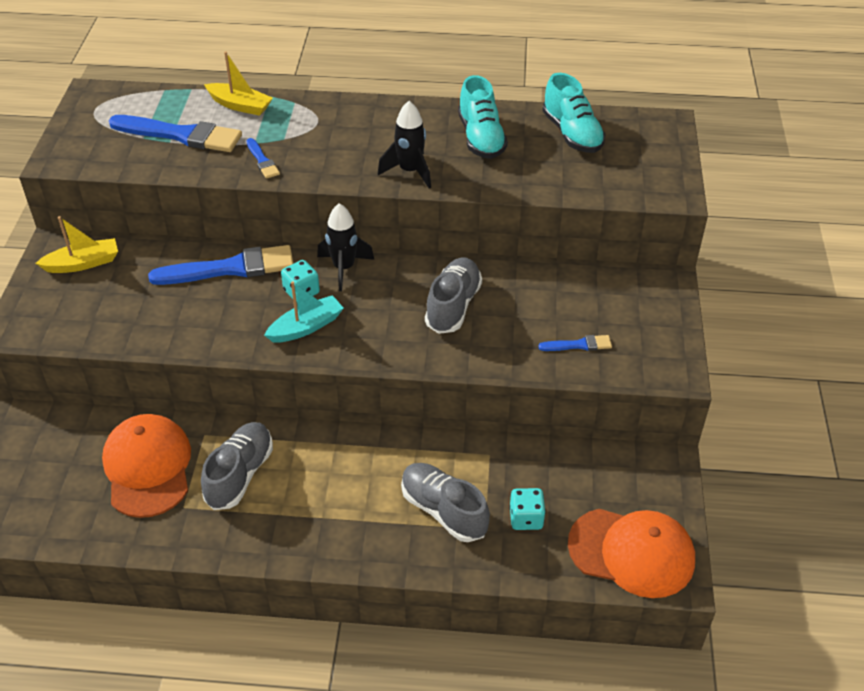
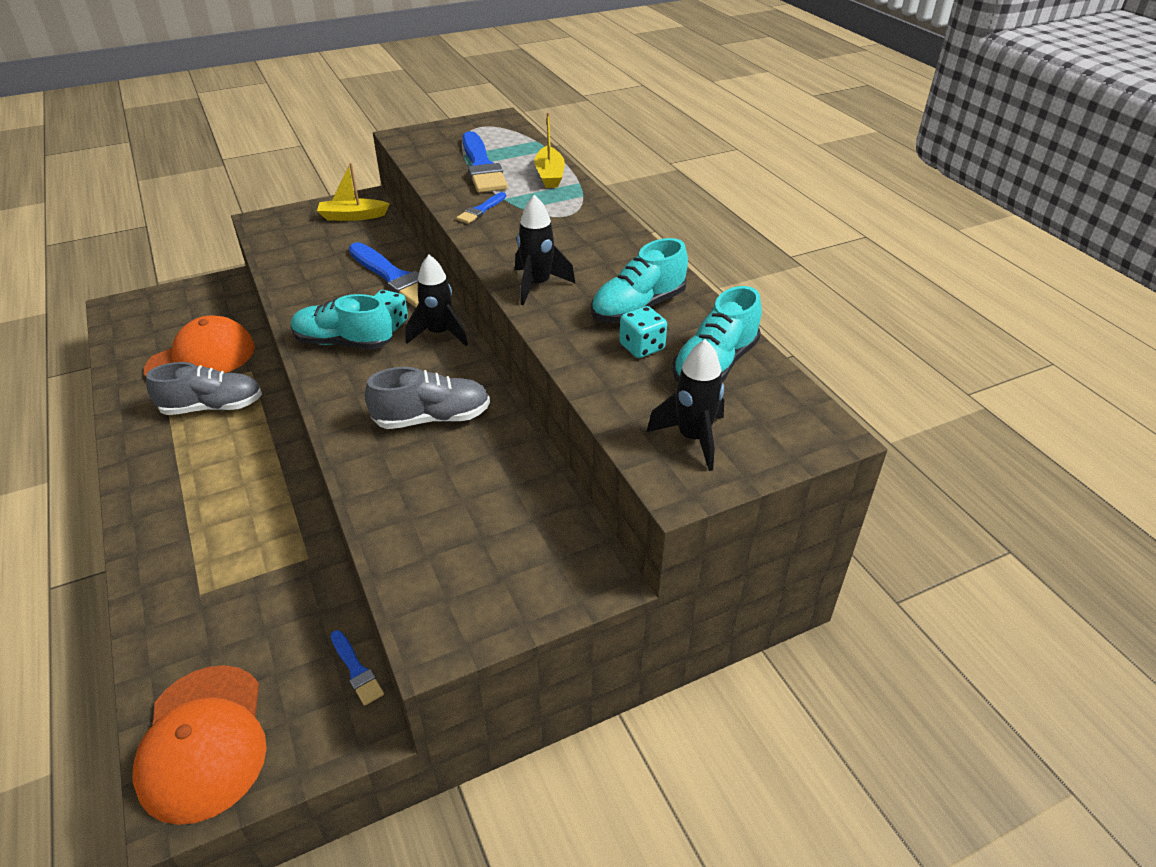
camera: 60 degrees right, 5 degrees down
(83, 263) = (353, 216): yellow boat -> yellow boat turned 135 degrees clockwise
(306, 327) = (344, 342): turquoise boat -> turquoise shoe
(443, 510) = (214, 552): grey shoe -> none
(526, 518) = (226, 622): turquoise dice -> turquoise dice (642, 347)
(579, 345) = (430, 534): blue brush -> blue brush (356, 670)
(637, 172) = (693, 438): none -> black rocket

